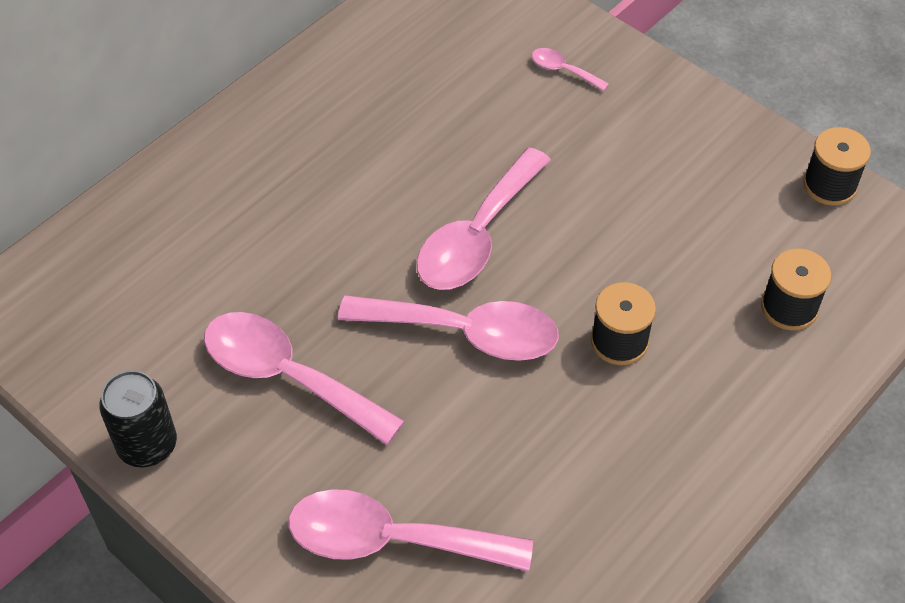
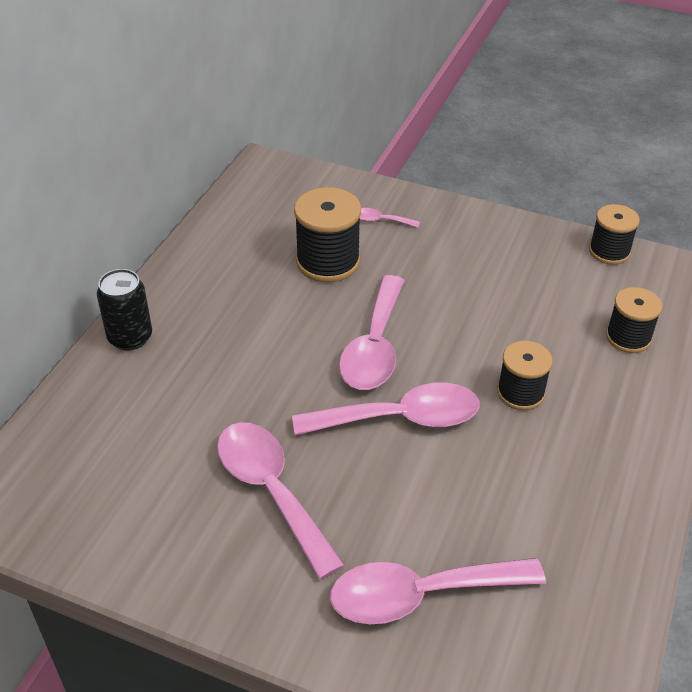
camera: 20 degrees left, 10 degrees down
(147, 445) = (173, 581): black can -> black can (130, 337)
(287, 376) = (271, 491): pink spoon -> pink spoon turned 45 degrees clockwise
(473, 111) = (328, 262): none -> black spool

